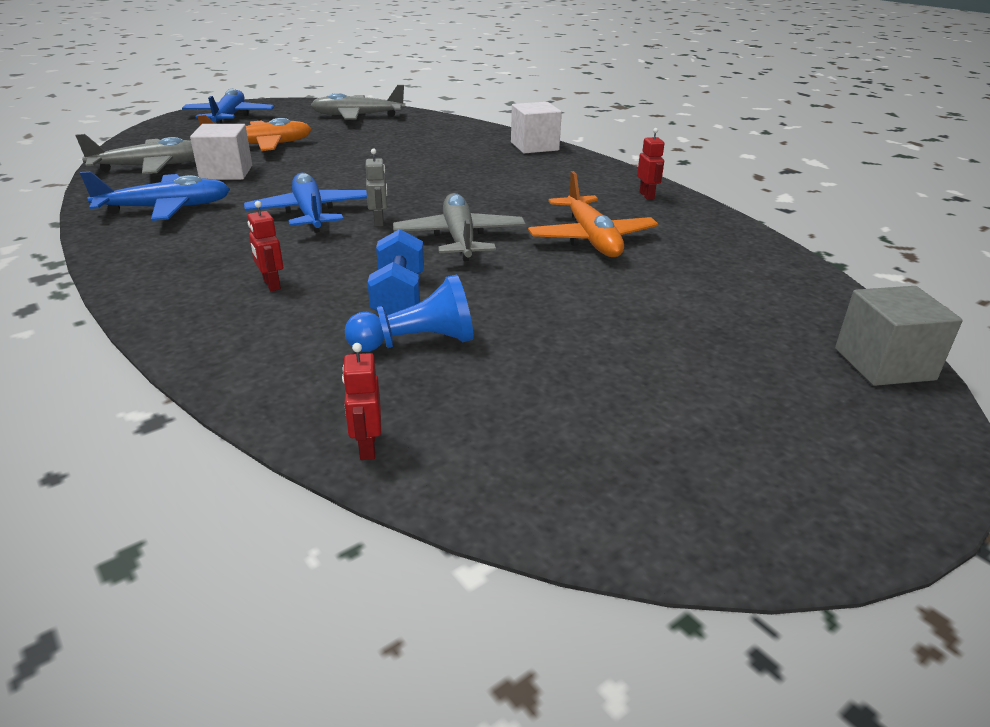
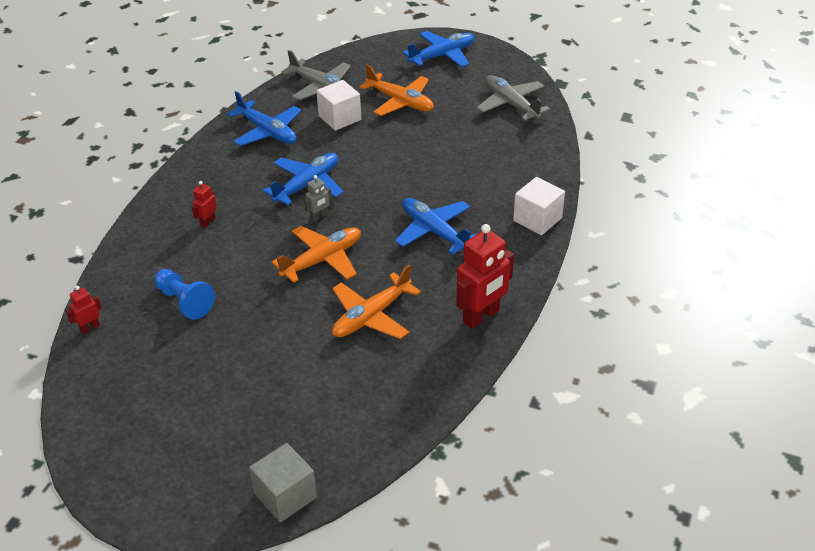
camera: 60 degrees right, 10 degrees up
(399, 297) = (227, 272): blue dumbbell -> none
(460, 238) = (322, 260): grey plane -> orange plane
(492, 182) = (434, 231): none -> blue plane
(647, 195) = (481, 316): red robot -> red robot, size x2.07

